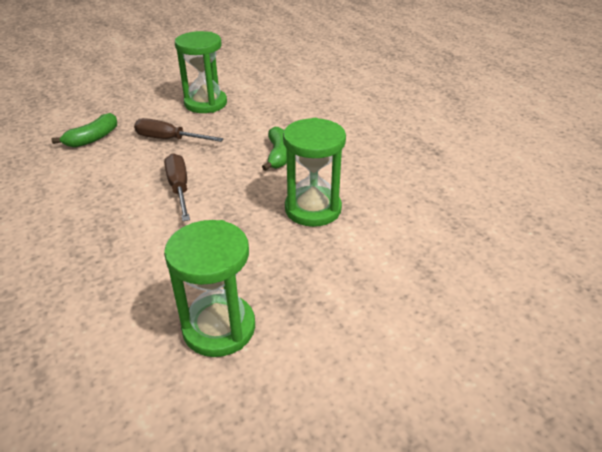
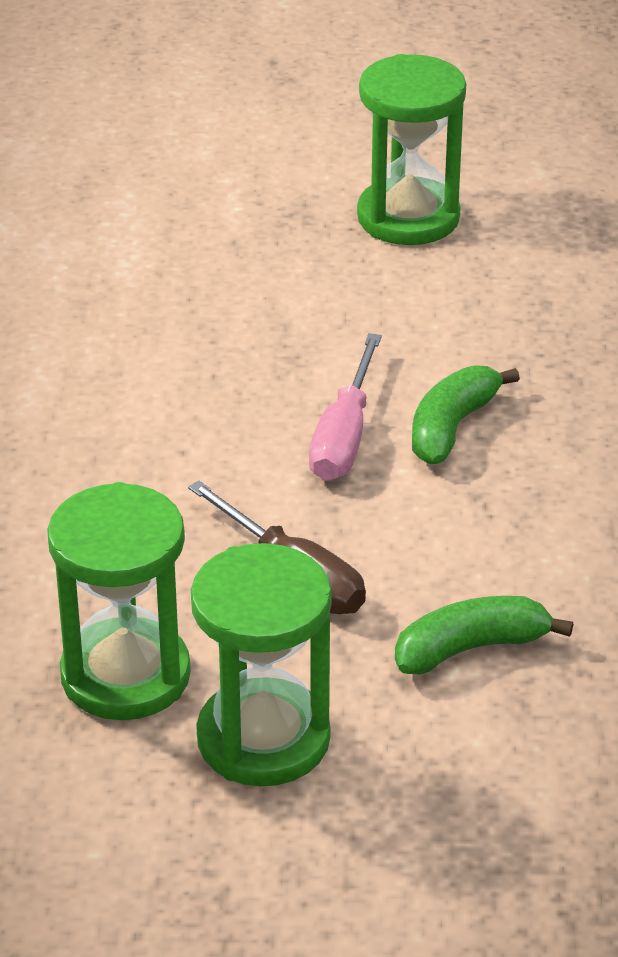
camera: 150 degrees left, 0 degrees up
(179, 188) = (344, 436): brown screwdriver -> pink screwdriver
(279, 155) = (96, 442): green banana -> green banana (451, 427)
(313, 209) = (144, 316): green hourglass -> green hourglass (263, 739)

